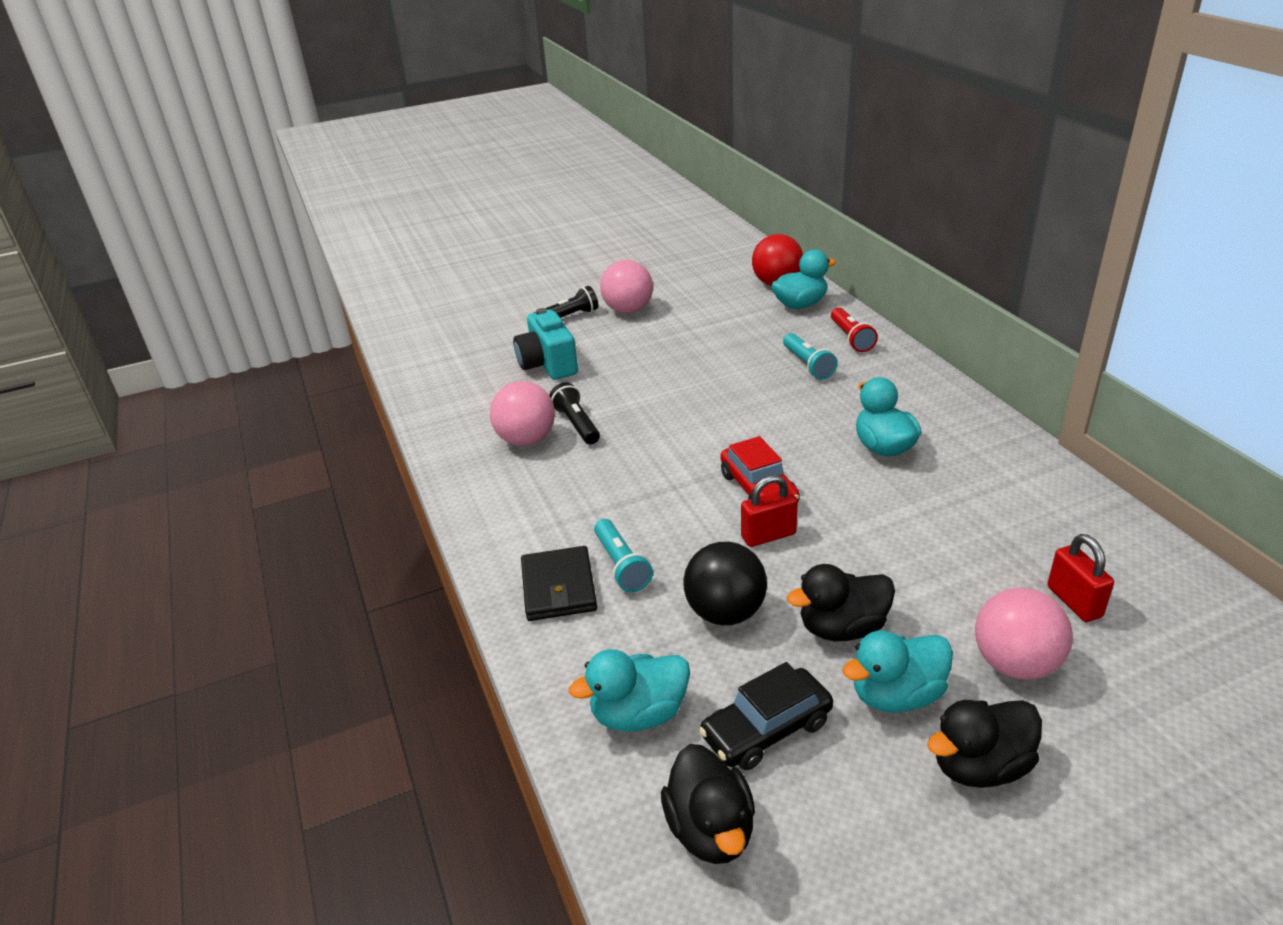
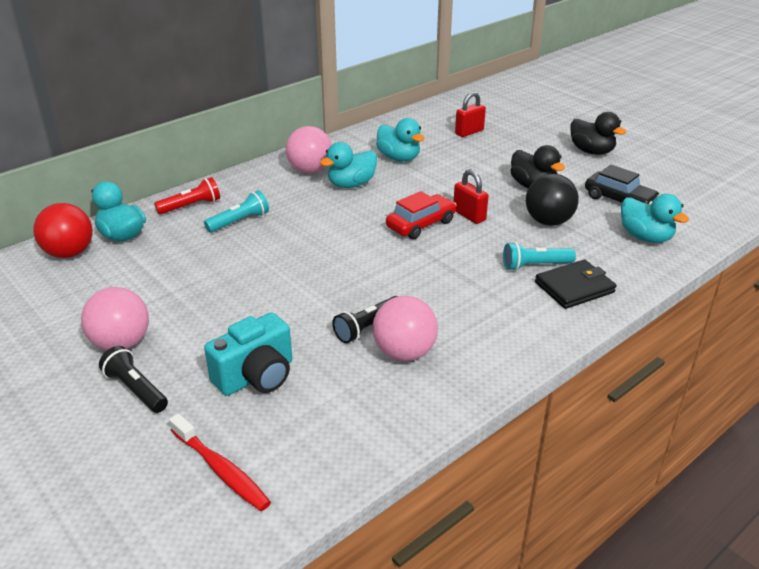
camera: 110 degrees left, 0 degrees up
(461, 348) = (221, 470): none -> red toothbrush
(621, 565) = (535, 266): turquoise flashlight -> turquoise flashlight turned 150 degrees counterclockwise
(710, 830) = (688, 207): black duck -> none
(896, 695) = (567, 170): turquoise duck -> turquoise duck (399, 158)
(1015, 664) = (523, 145): pink ball -> pink ball (310, 170)

